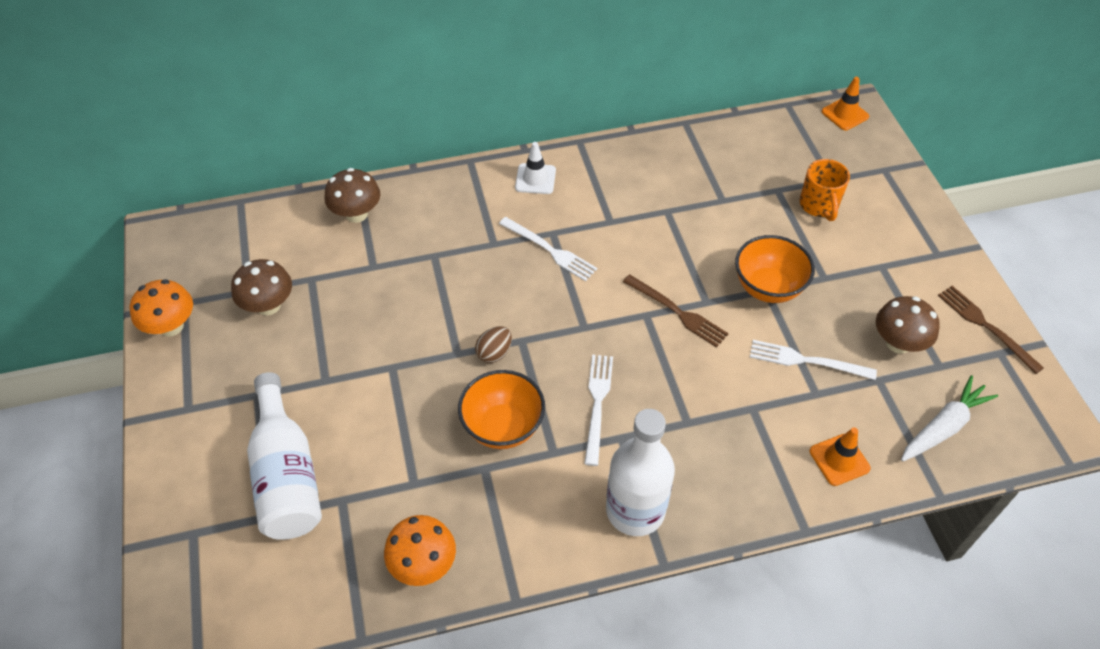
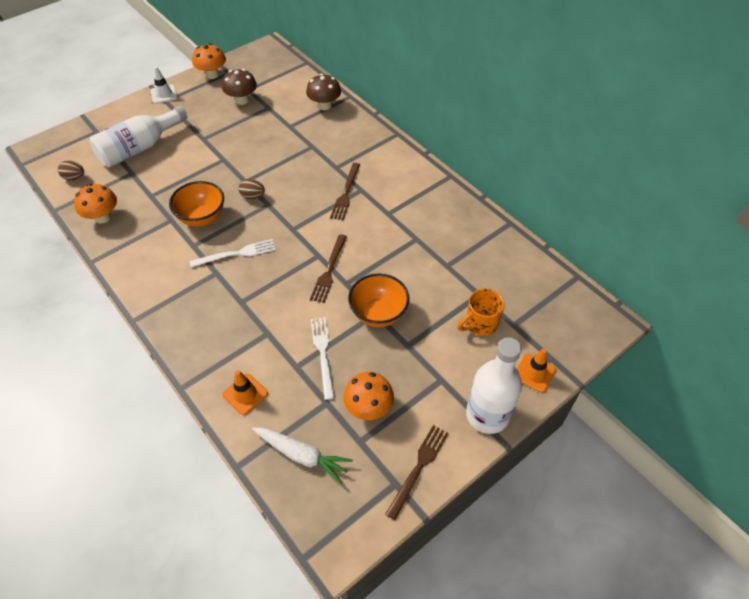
camera: 65 degrees right, 0 degrees up
(297, 591) = (74, 178): none -> brown egg
(535, 179) = (402, 167): white traffic cone -> white traffic cone (164, 94)
(549, 250) = (346, 193): white fork -> brown fork
(635, 510) = (166, 295): white bottle -> white bottle (487, 415)
(845, 114) = (596, 316): orange traffic cone -> orange traffic cone (534, 373)
(898, 343) = (368, 408): brown mushroom -> orange mushroom

